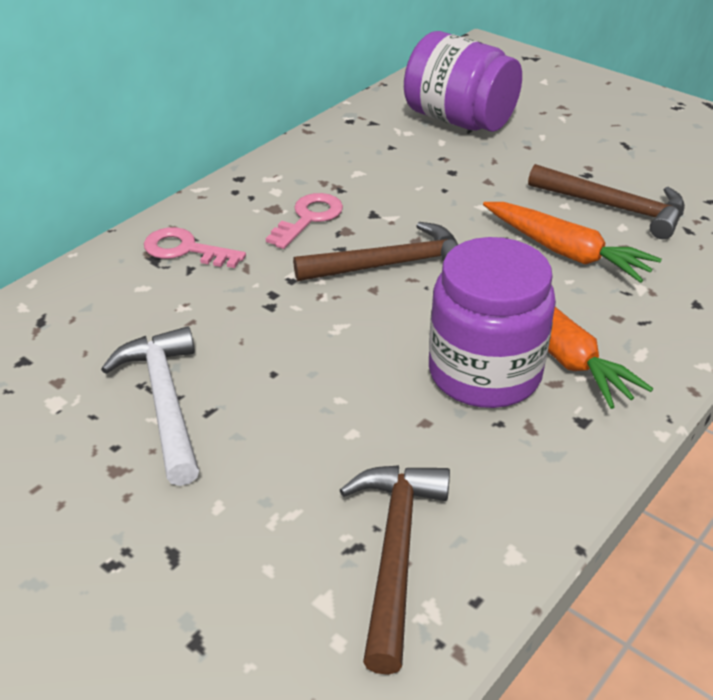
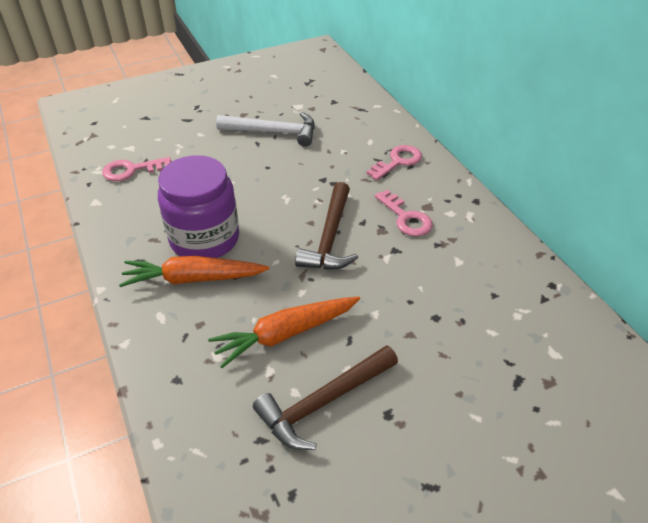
camera: 115 degrees right, 5 degrees up
(395, 553) = (131, 170): brown hammer -> pink key
(459, 120) = (530, 362): purple jar -> none

